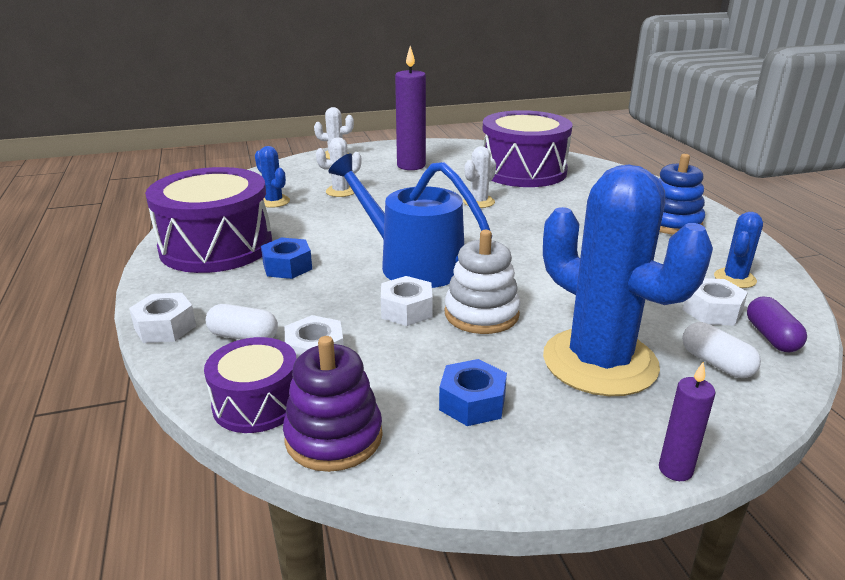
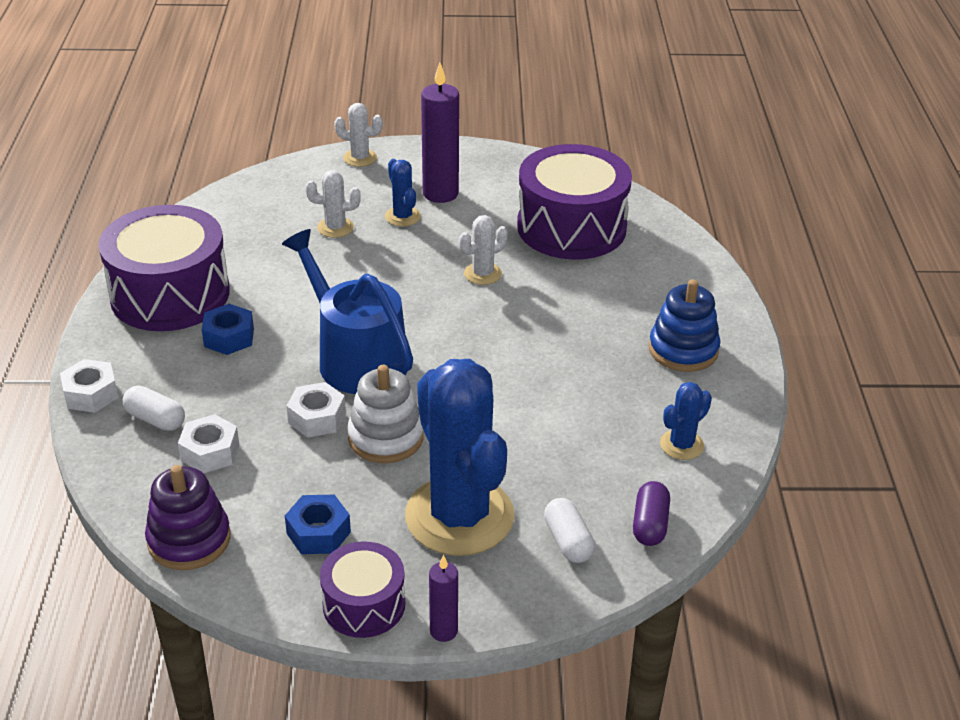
camera: 15 degrees right, 10 degrees up
(257, 403) = (141, 494): purple drum -> purple drum (364, 604)
(274, 201) = (254, 232): blue cactus -> blue cactus (402, 217)
(712, 311) = (618, 481): white nut -> none

